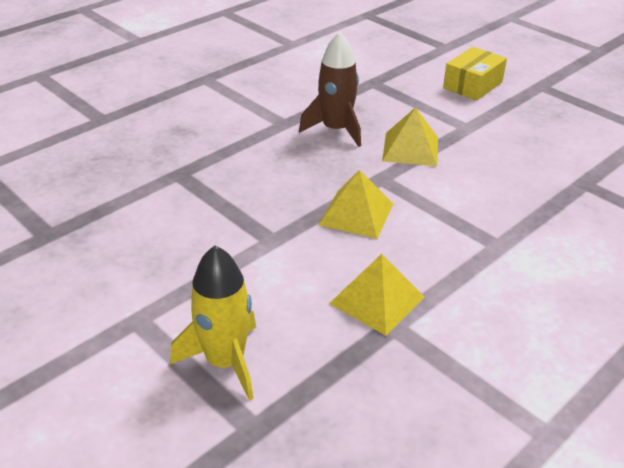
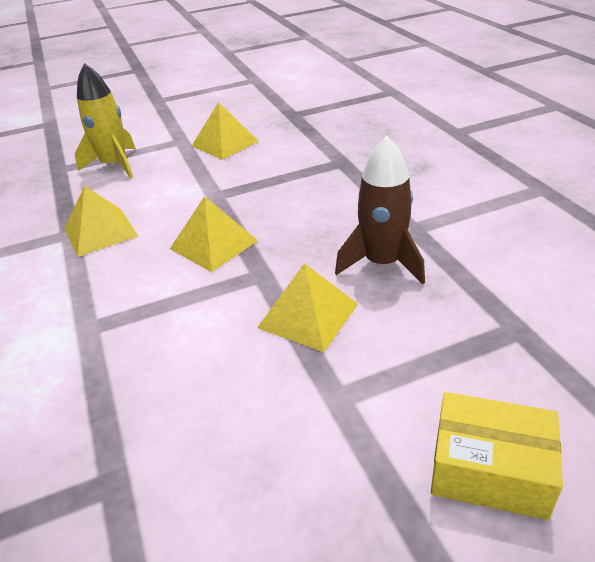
camera: 115 degrees right, 0 degrees up
(143, 271) = (225, 143): none -> yellow pyramid
(472, 85) = (489, 470): yellow box -> yellow box turned 45 degrees counterclockwise

